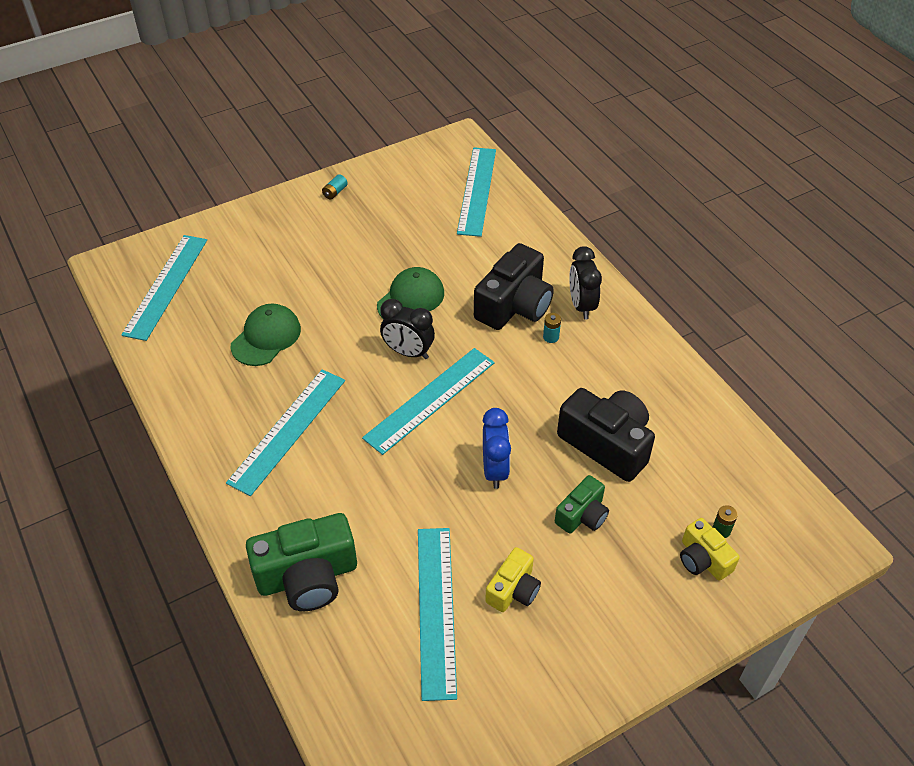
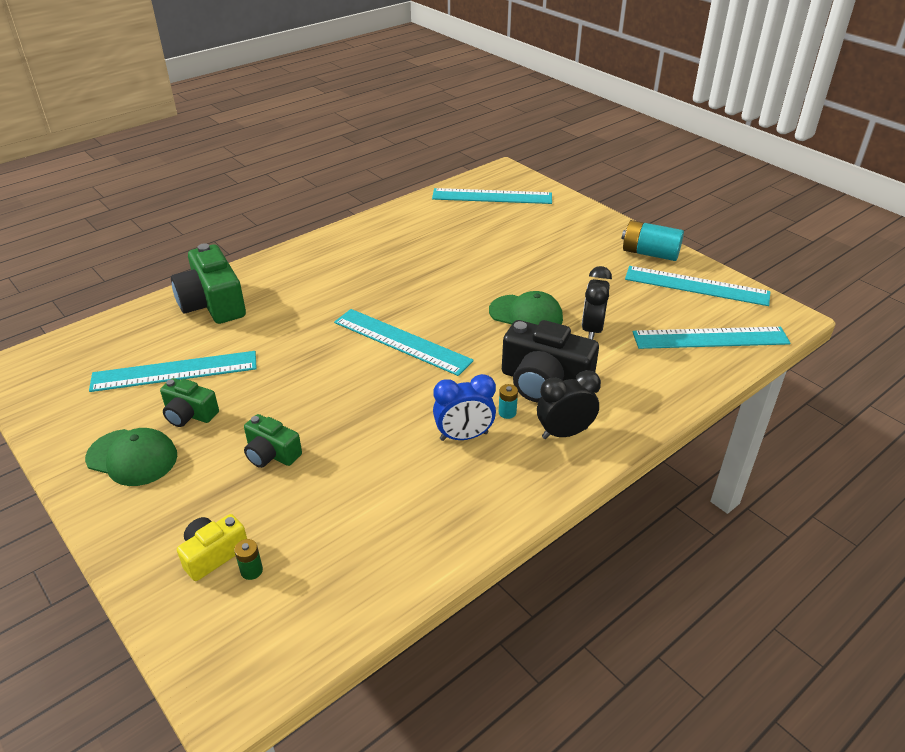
camera: 80 degrees right, 10 degrees down
(266, 337) = (452, 247): green cap -> green cap (132, 457)
(288, 430) = (354, 273): turquoise ruler -> turquoise ruler (696, 286)
(335, 192) = (650, 253): turquoise battery -> turquoise battery, size x2.20
(408, 352) = (457, 322): black clock -> black clock (592, 330)
(494, 470) = (323, 389): blue clock -> blue clock (464, 436)
(513, 590) = (189, 414): yellow camera -> green camera
(607, 444) = (364, 466): black camera -> none

